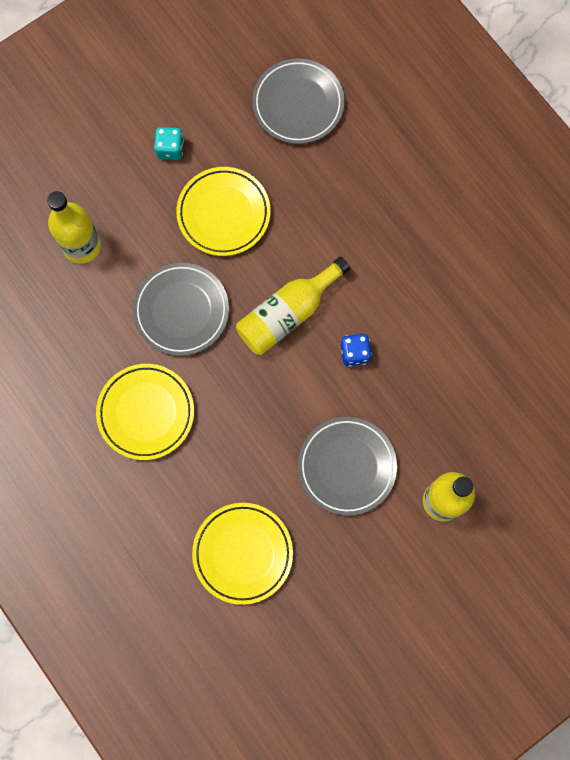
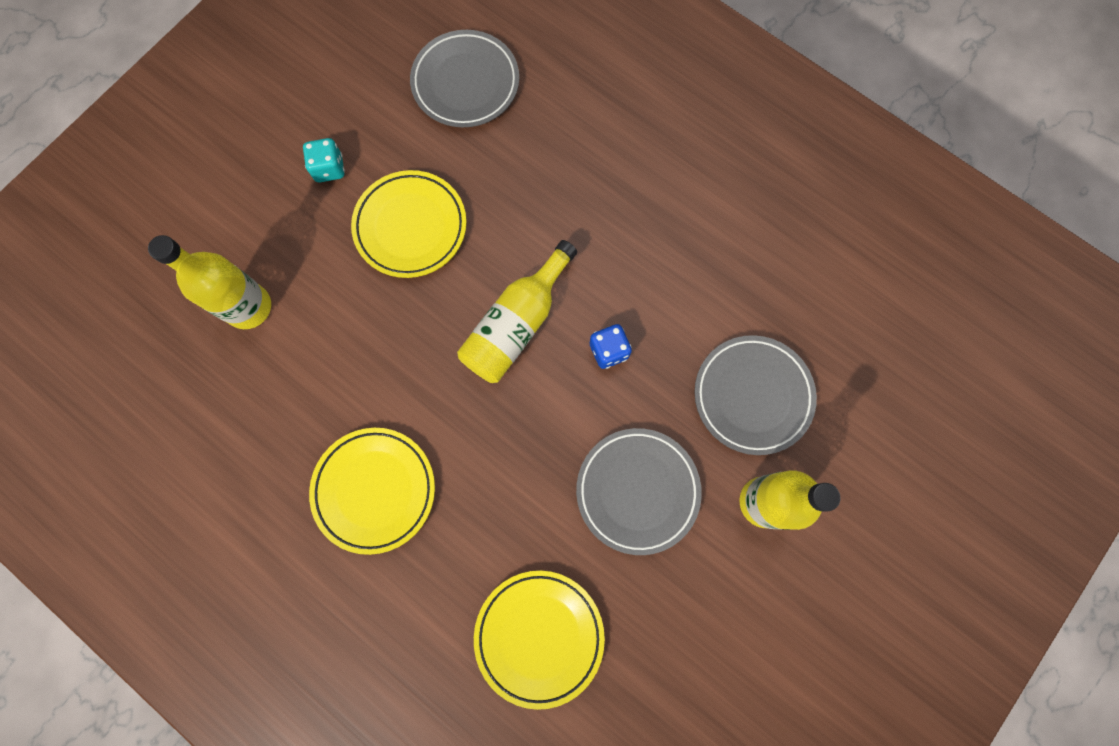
camera: 15 degrees left, 0 degrees up
(181, 311) = (388, 354): grey plate -> grey plate (752, 396)

